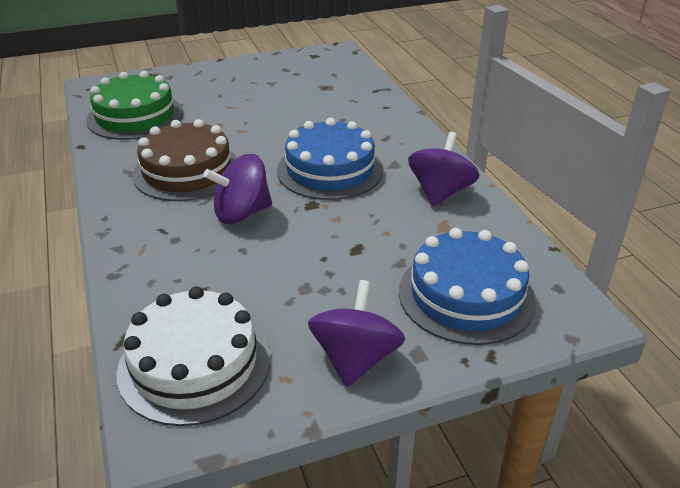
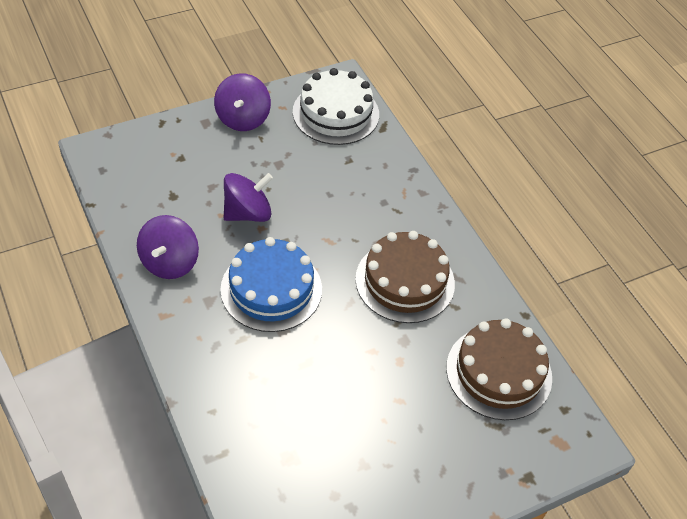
camera: 170 degrees right, 15 degrees up
(135, 116) = (499, 372): green cake -> brown cake
(242, 213) = (340, 230): purple spinning top -> purple spinning top (248, 213)
(466, 295) = (168, 161): blue cake -> none

